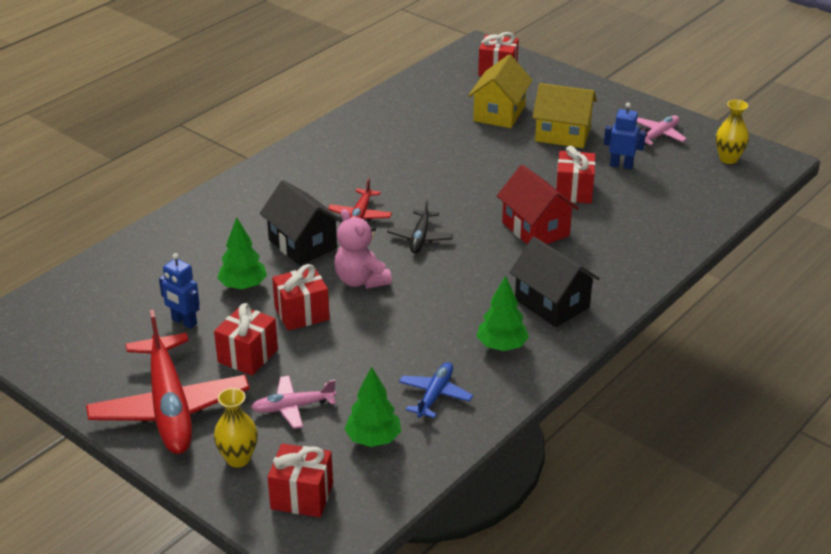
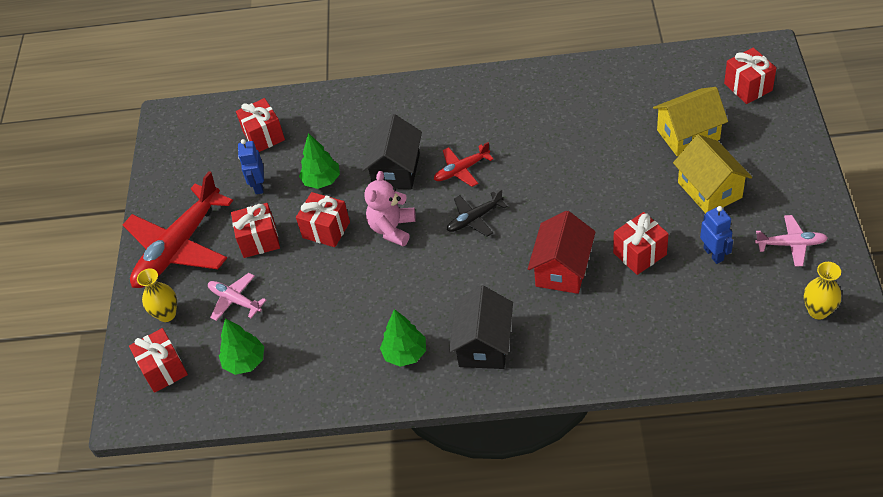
camera: 55 degrees right, 15 degrees up
(131, 287) = (264, 136): none -> red gift
(435, 395) = (317, 359): blue plane -> none

